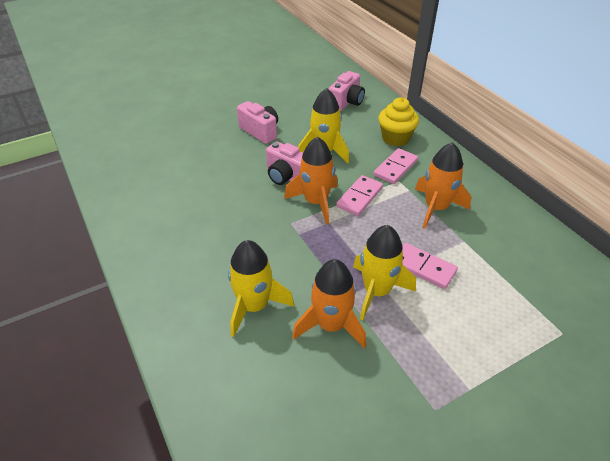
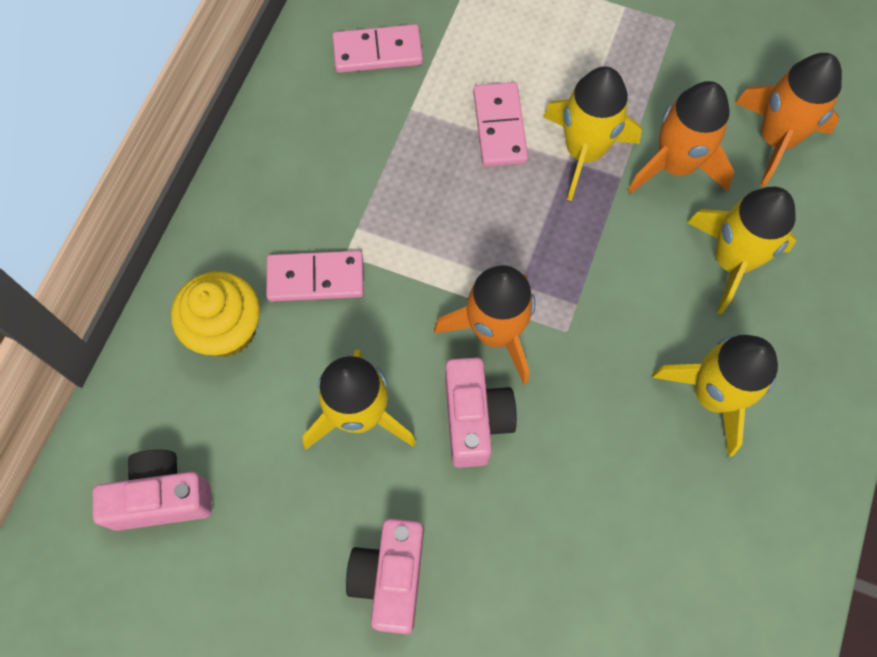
camera: 130 degrees left, 25 degrees up
(207, 249) = (712, 396): none -> yellow rocket
(360, 197) = (431, 281): pink domino -> pink domino (377, 51)
(436, 208) = (370, 173): orange rocket -> orange rocket (776, 139)

